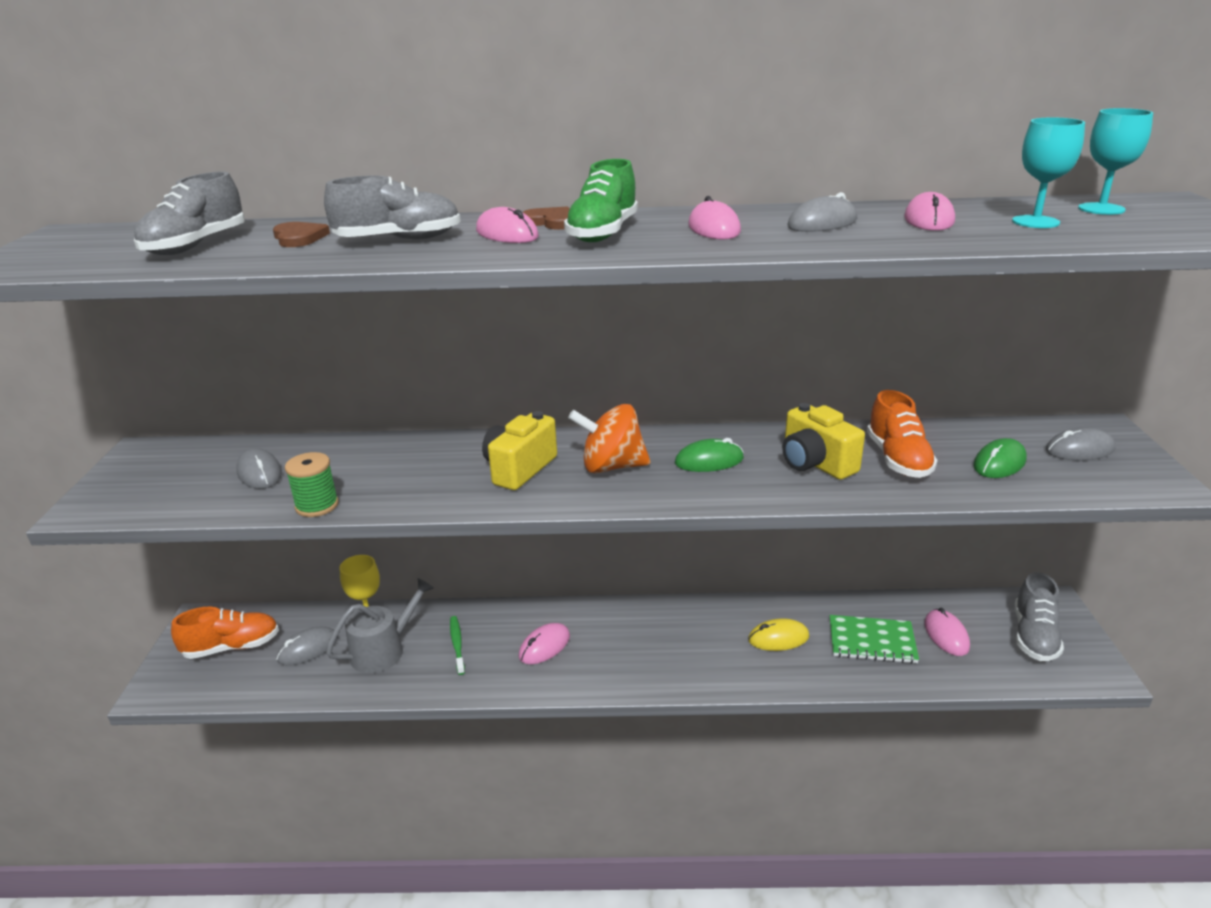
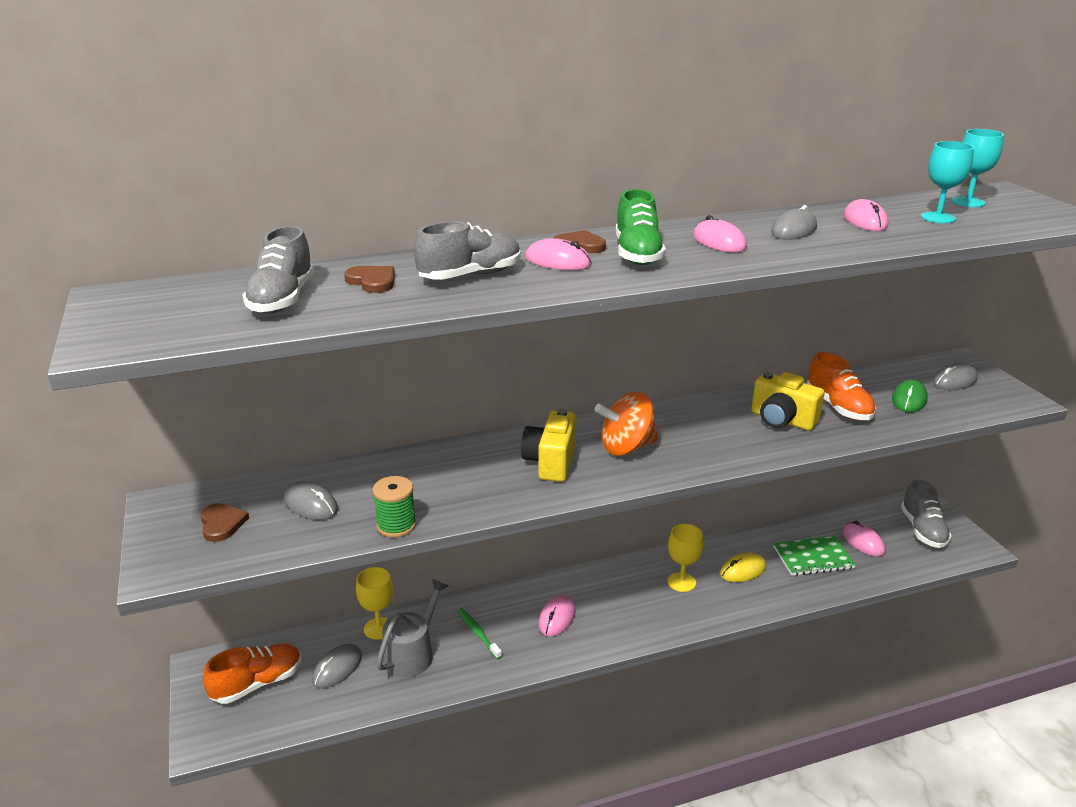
camera: 20 degrees left, 0 degrees up
(170, 477) = (222, 524): none -> brown heart
(700, 637) = (681, 582): none -> yellow goblet
(709, 461) = (700, 430): green mouse -> none

